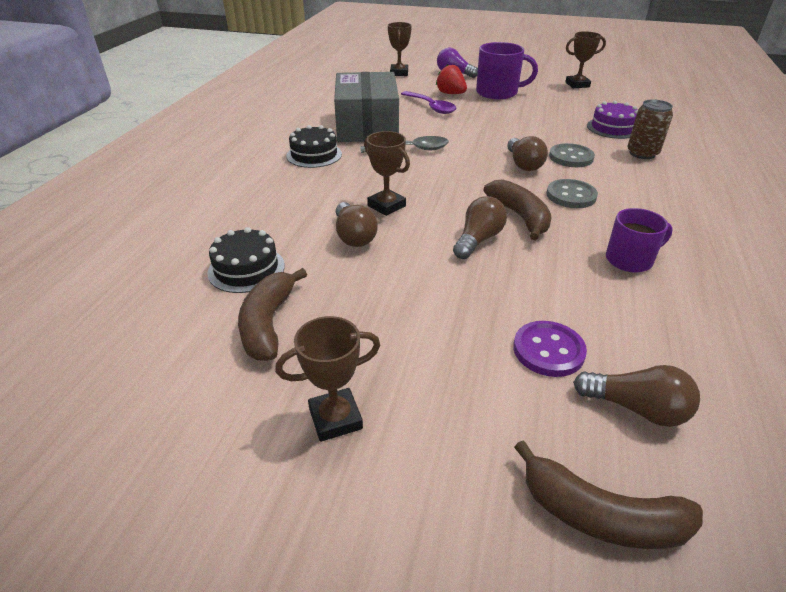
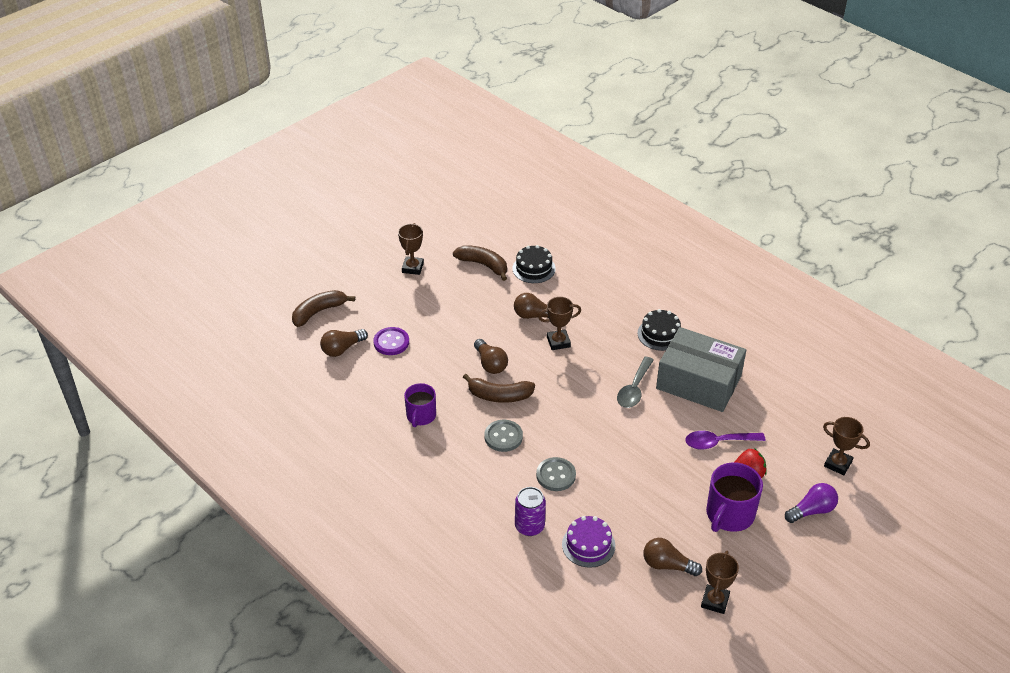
camera: 120 degrees right, 5 degrees up
(523, 164) = (565, 439): brown light bulb -> brown light bulb (667, 565)
(642, 153) = (529, 526): brown can -> purple can

